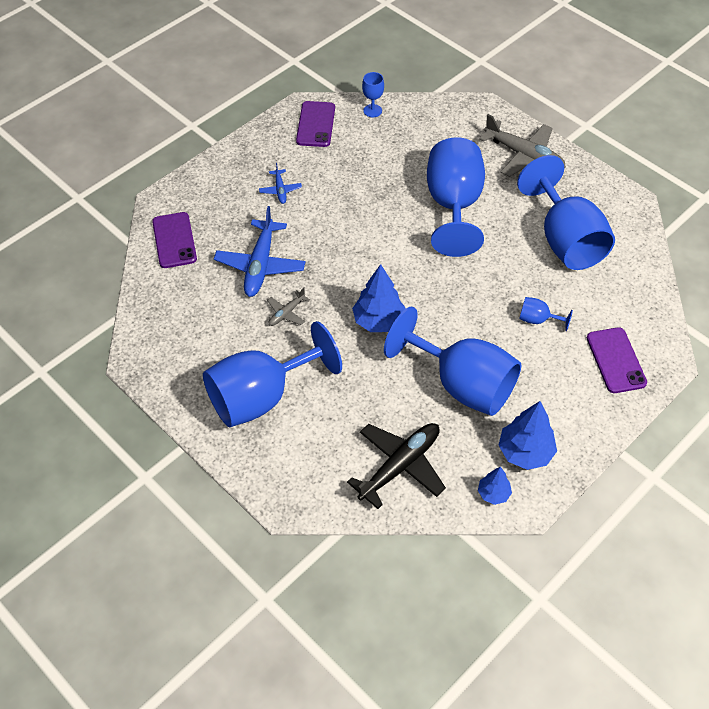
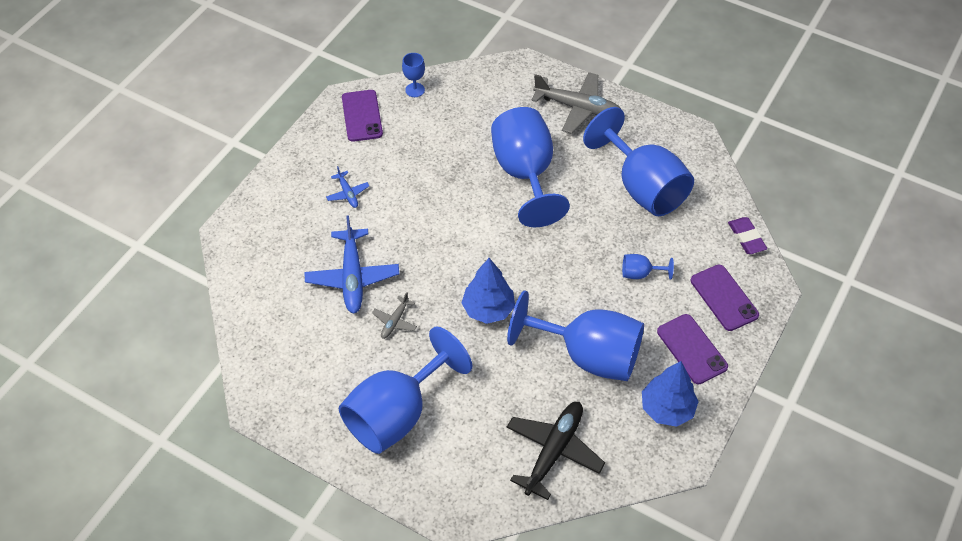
camera: 15 degrees left, 0 degrees up
(174, 240) = (255, 270): purple phone -> purple phone (692, 349)
(493, 493) = (649, 456): blue tree -> none
(656, 308) = (746, 238): none -> purple eraser

